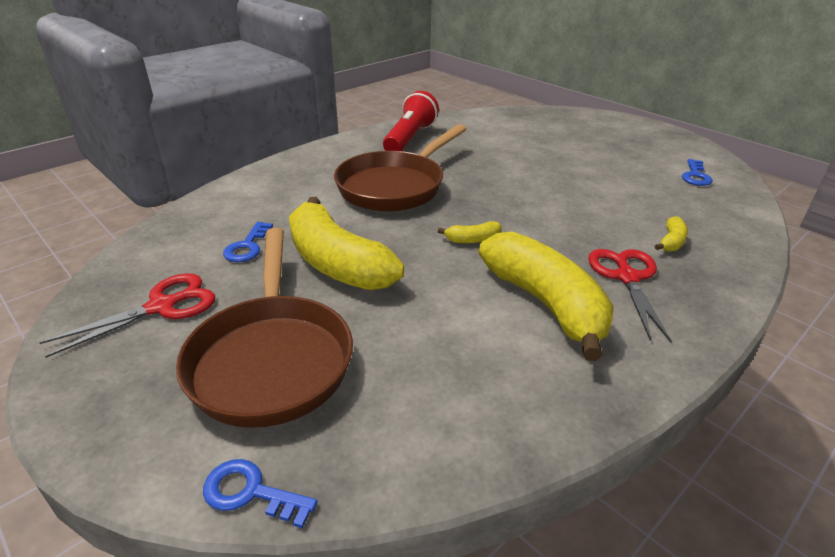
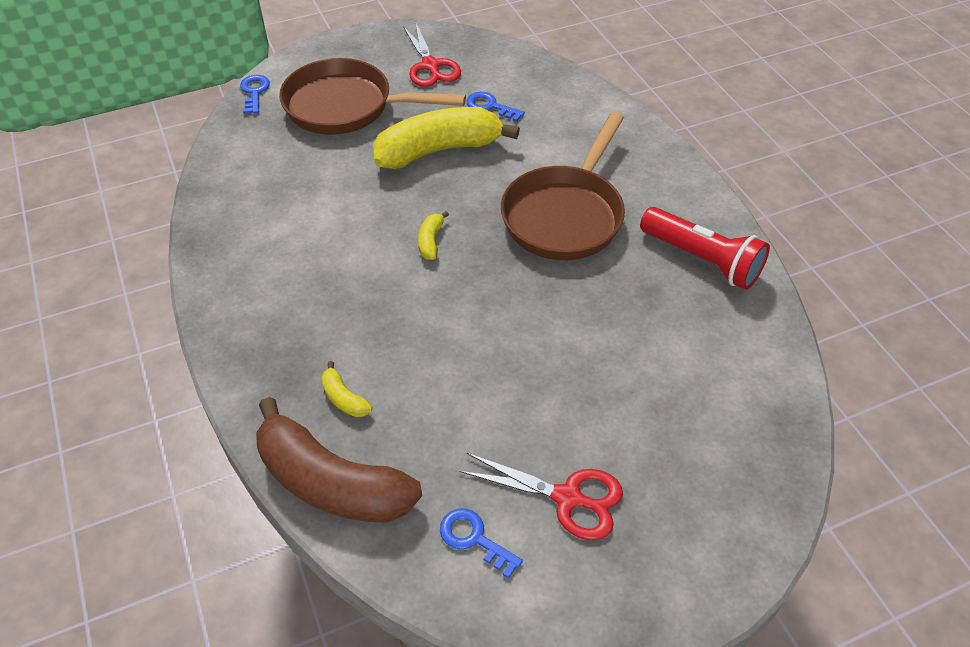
camera: 110 degrees right, 15 degrees up
(251, 492) = (254, 92): blue key -> blue key turned 45 degrees counterclockwise
(395, 186) = (565, 215): brown pan -> brown pan turned 120 degrees counterclockwise
(545, 303) = (314, 254): yellow banana -> none
(627, 277) = (313, 326): red scissors -> red scissors (567, 498)
(736, 229) = (332, 482): none -> brown banana

